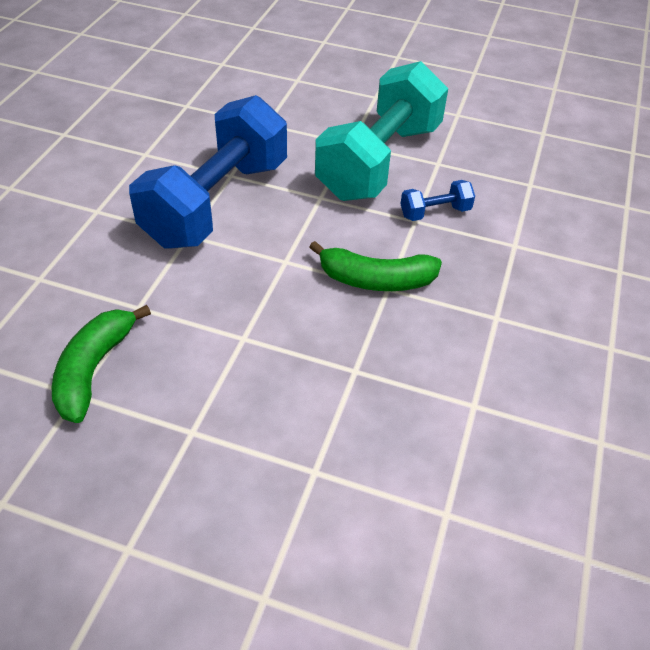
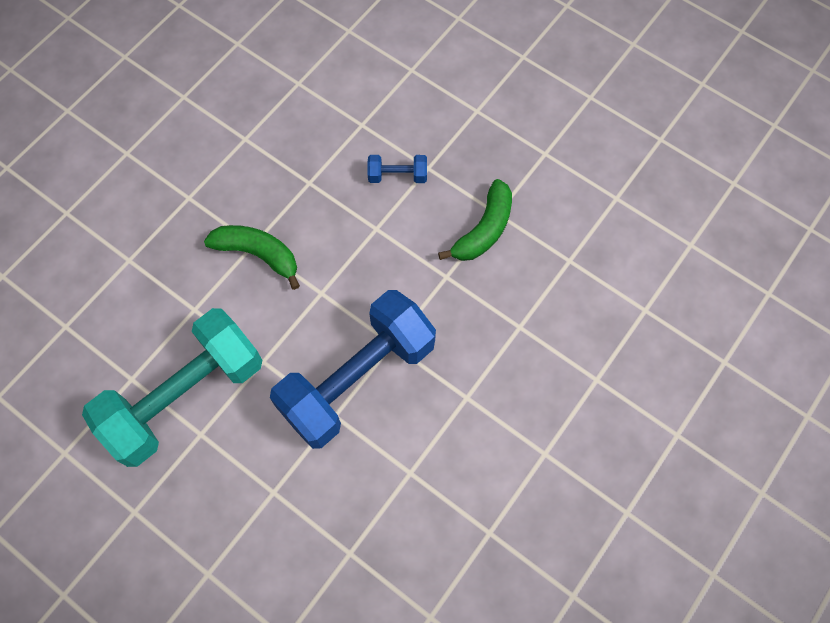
camera: 160 degrees left, 20 degrees up
(435, 212) = (171, 314): blue dumbbell -> blue dumbbell (397, 176)

